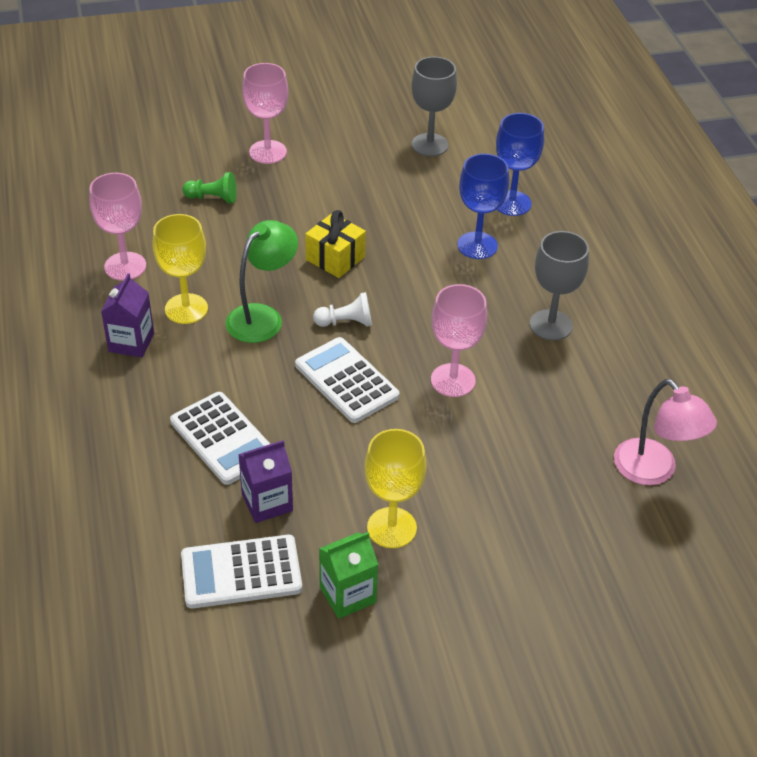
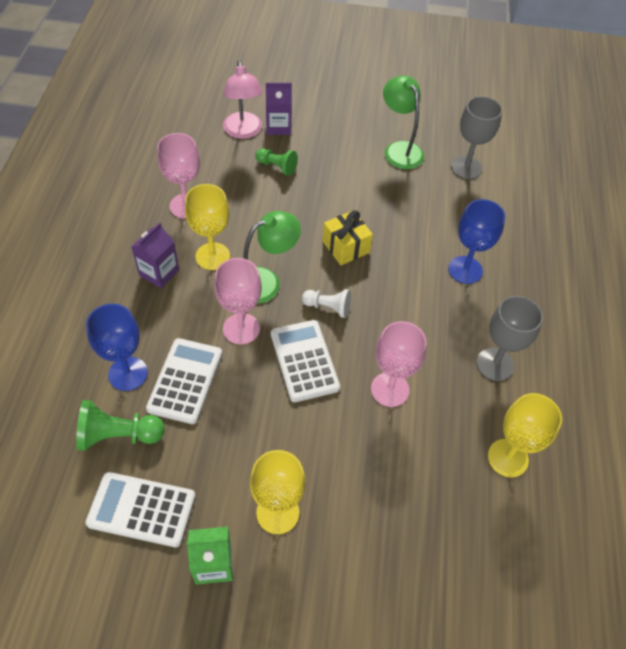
camera: 20 degrees right, 10 degrees up
(175, 513) = (119, 435): none -> green pawn
(223, 439) = (185, 381): white calculator -> white calculator turned 150 degrees counterclockwise
(267, 502) = (191, 451): purple carton -> purple carton (278, 126)
(268, 152) = (336, 139): pink goblet -> pink goblet (241, 328)
(346, 145) = (399, 149): none -> green lamp
(511, 203) = (511, 239): blue goblet -> blue goblet (128, 373)
(603, 405) = (508, 458): none -> yellow goblet
(653, 471) = (524, 540): pink lamp -> pink lamp (243, 132)

